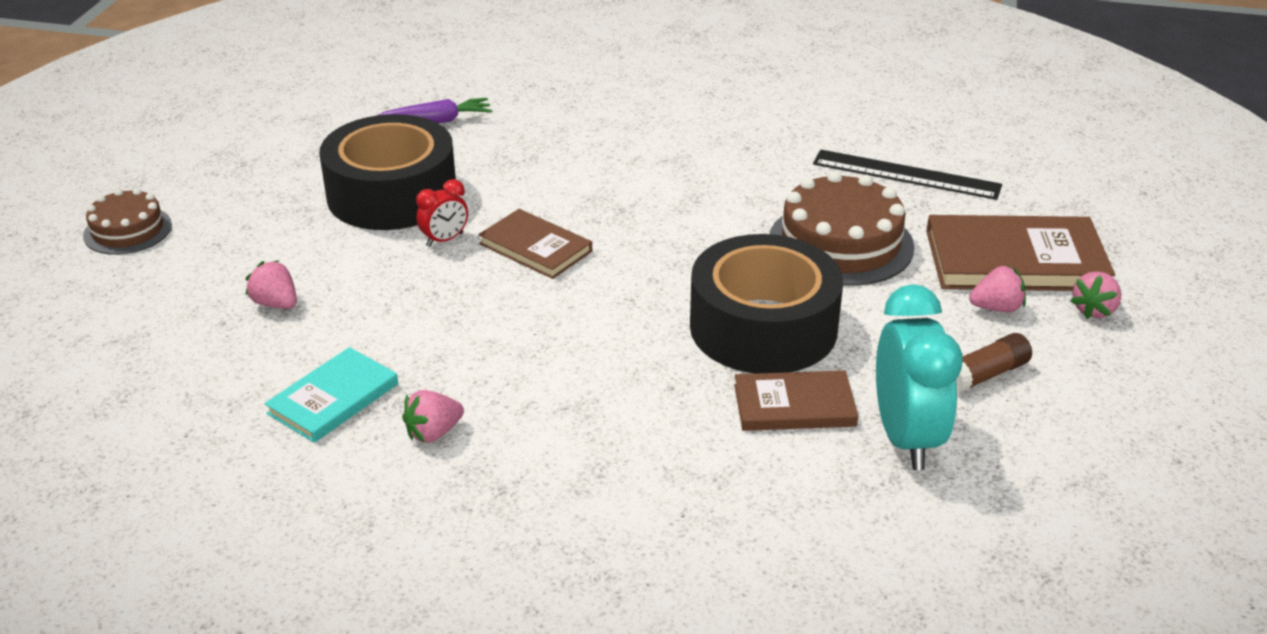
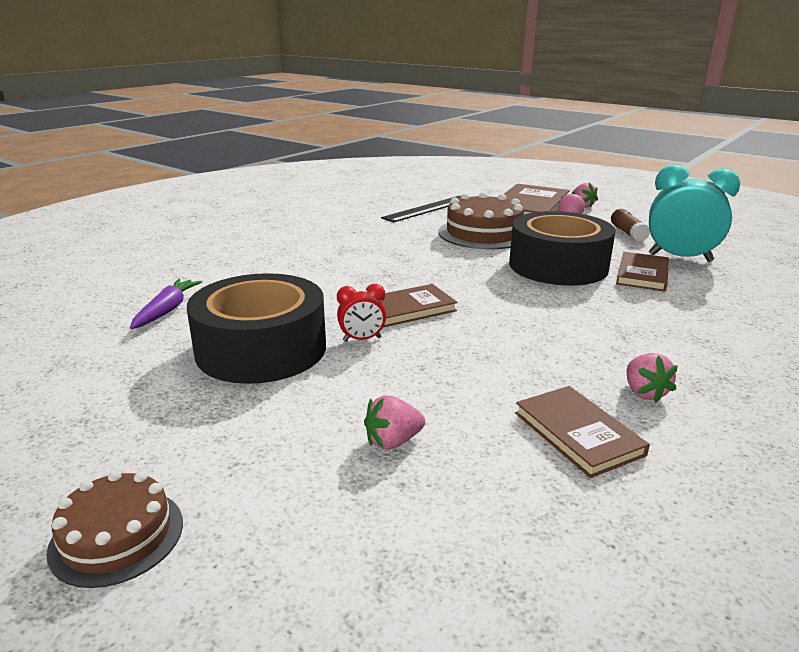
camera: 65 degrees left, 10 degrees down
(333, 399) = (578, 433): turquoise book -> brown book
(444, 240) = (362, 339): red clock -> red clock turned 90 degrees clockwise

